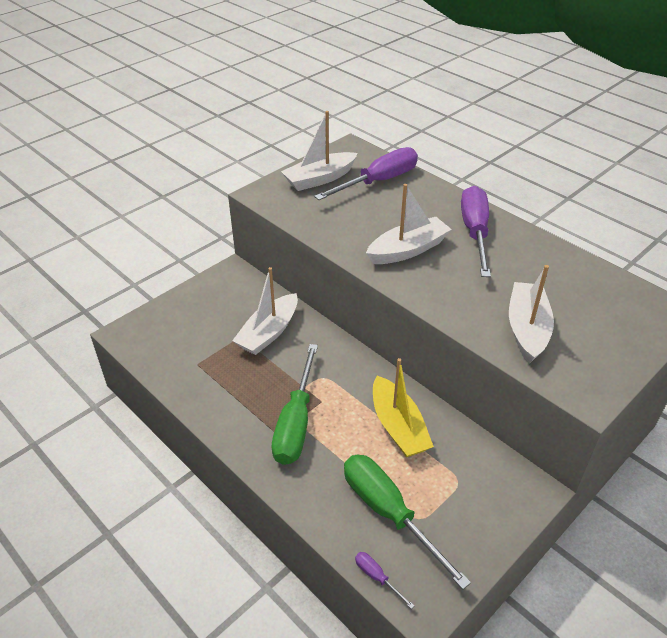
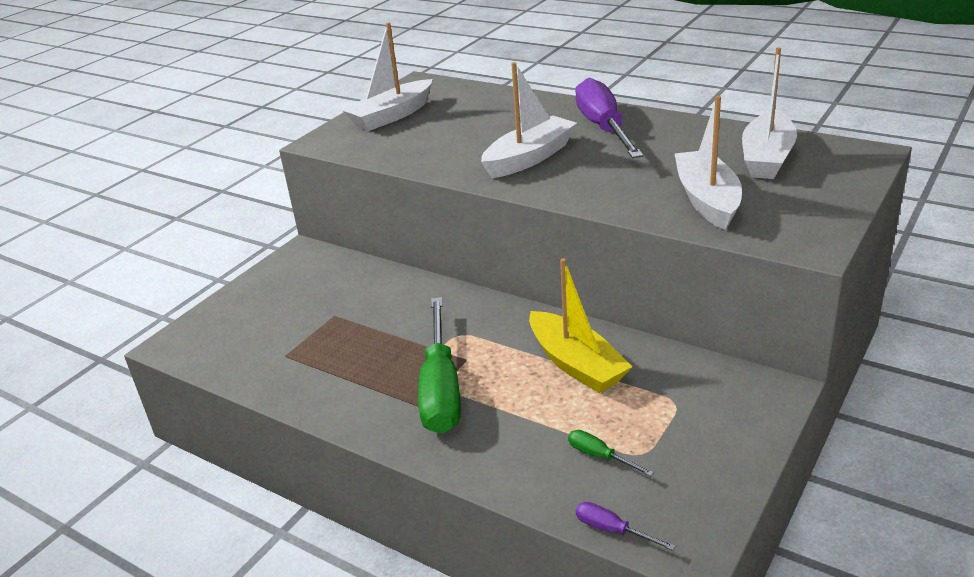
camera: 10 degrees left, 10 degrees down
(269, 332) = (371, 304): white boat -> white boat (767, 157)
(378, 181) = (466, 105): purple screwdriver -> none
(388, 513) = (599, 456): green screwdriver -> green screwdriver, size x0.41

